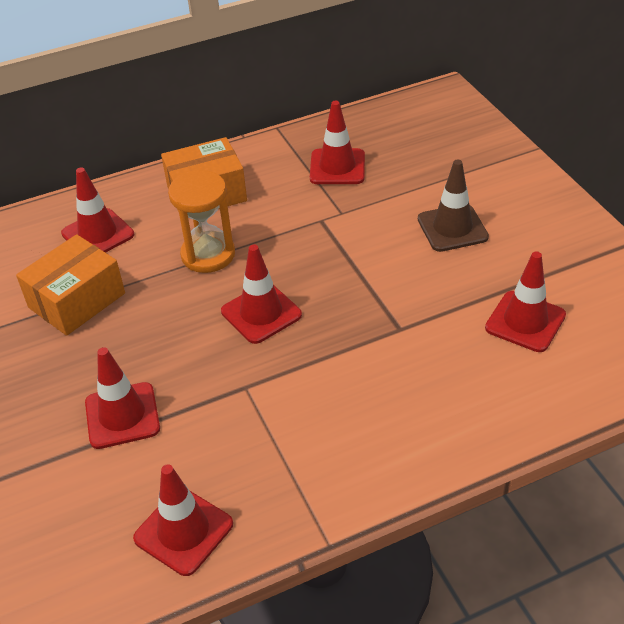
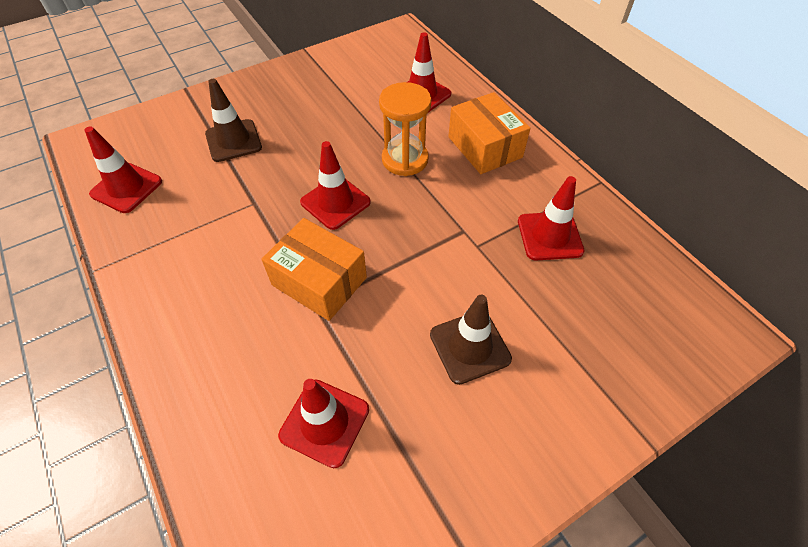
camera: 80 degrees right, 10 degrees up
(77, 300) = (348, 98): orange box -> orange box (319, 281)
(122, 415) = (233, 141): red traffic cone -> brown traffic cone

